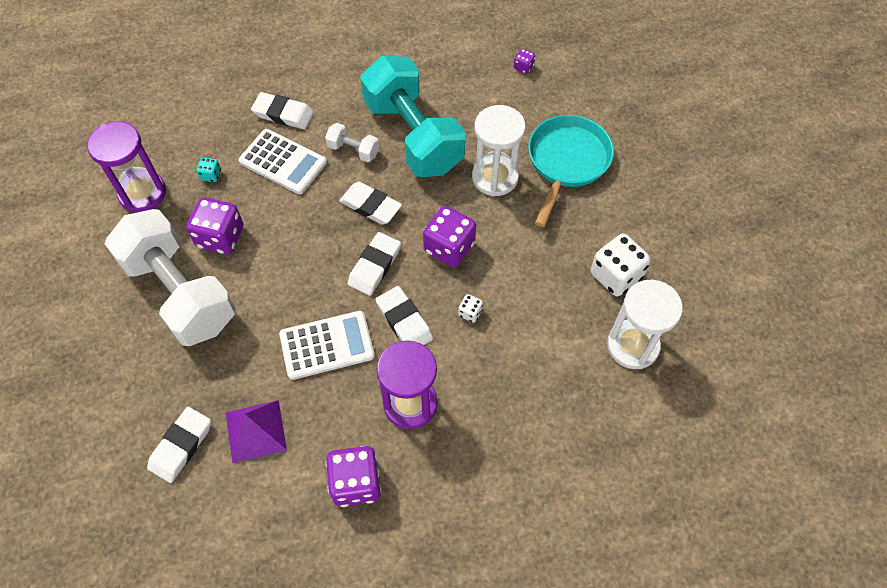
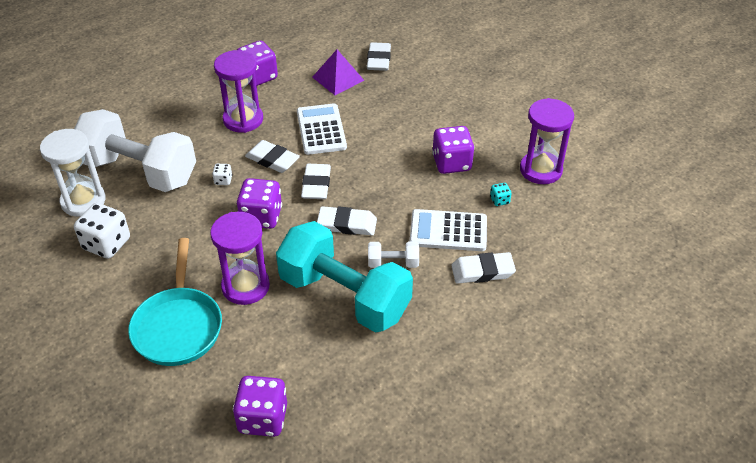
camera: 155 degrees right, 15 degrees down
(180, 293) = (449, 124): white dumbbell -> white dumbbell (139, 171)
(327, 345) = (321, 130): white calculator -> white calculator turned 120 degrees clockwise
(495, 177) = (245, 286): white hourglass -> purple hourglass
(523, 67) = (263, 418): purple dice -> purple dice, size x2.16

